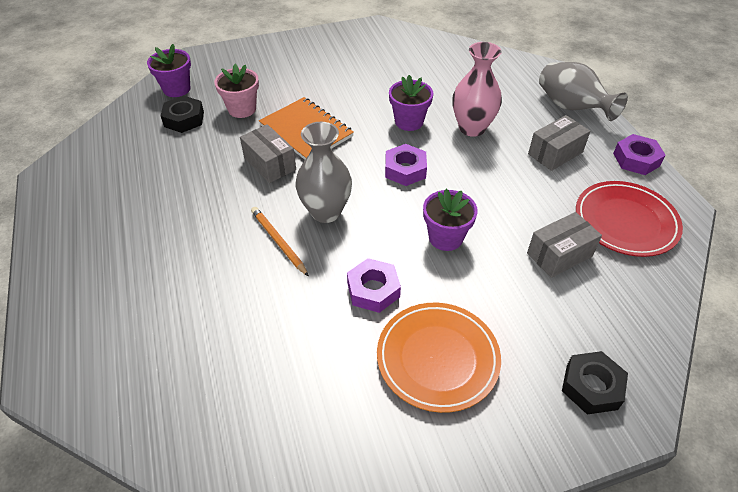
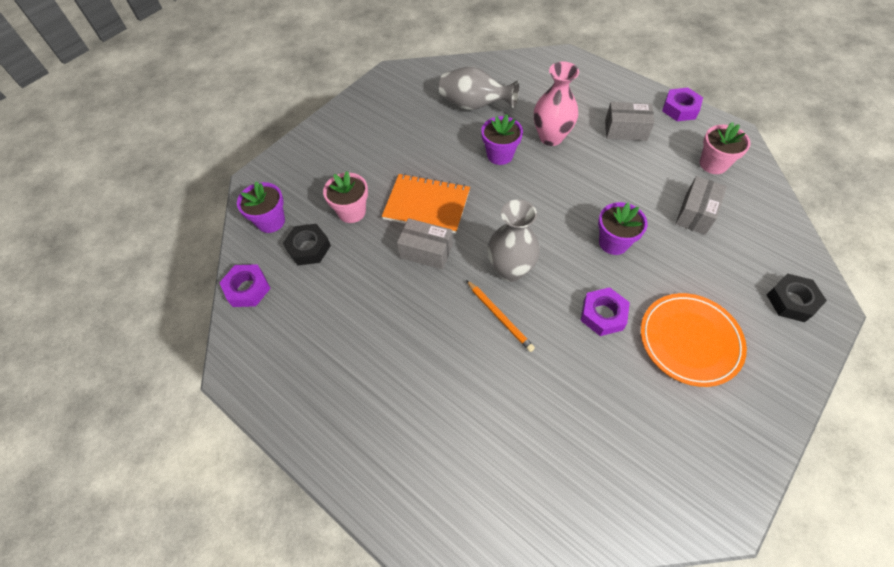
camera: 30 degrees left, 10 degrees up
(279, 242) = (499, 316): orange pencil -> orange pencil turned 150 degrees counterclockwise
(405, 170) = (535, 200): purple nut -> purple nut (247, 289)
(555, 153) = (625, 130): grey box -> grey box turned 75 degrees clockwise
(571, 107) = (604, 84): grey vase -> grey vase (474, 105)
(625, 222) = (713, 164): red plate -> pink flower pot

